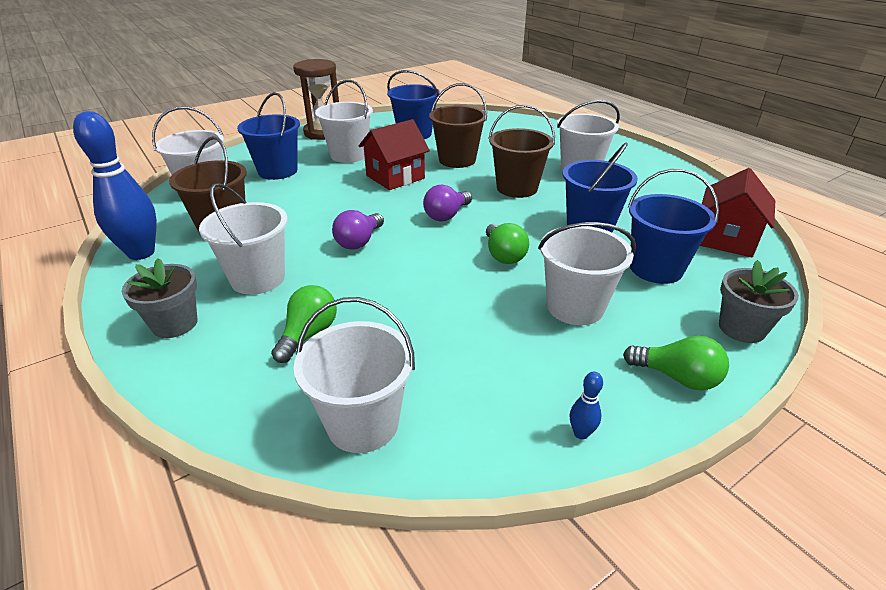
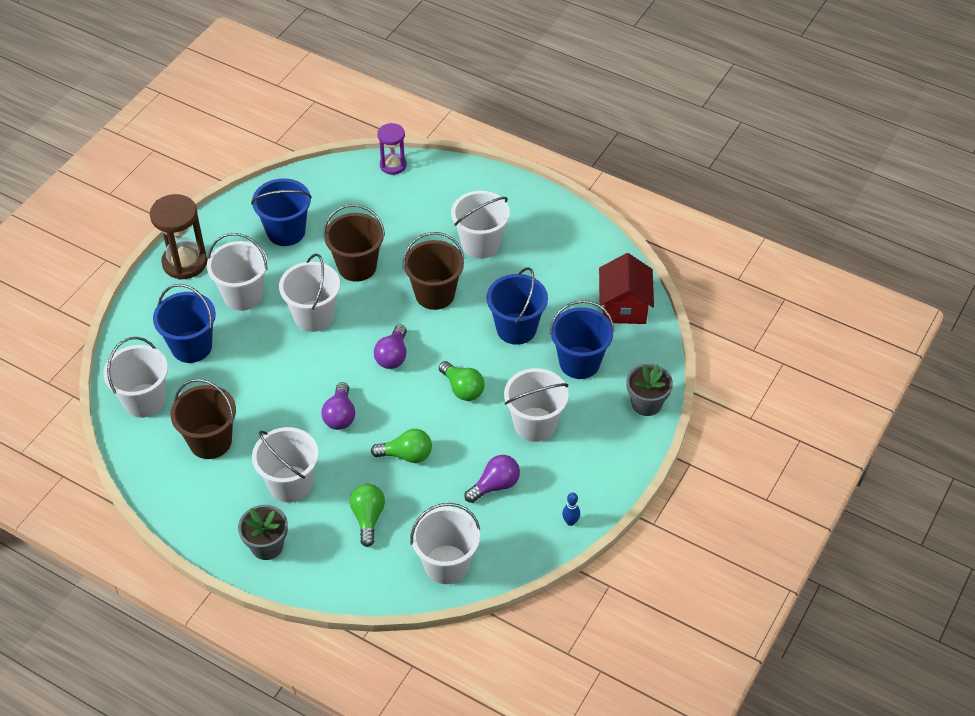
camera: 25 degrees left, 15 degrees up
(141, 253) = (170, 495): blue bowling pin -> none
(395, 177) = (313, 316): red house -> white bucket
(490, 352) = (495, 485): none -> purple light bulb
(527, 121) = (393, 165): none -> purple hourglass
(677, 377) = (614, 461): green light bulb -> green light bulb (406, 455)

